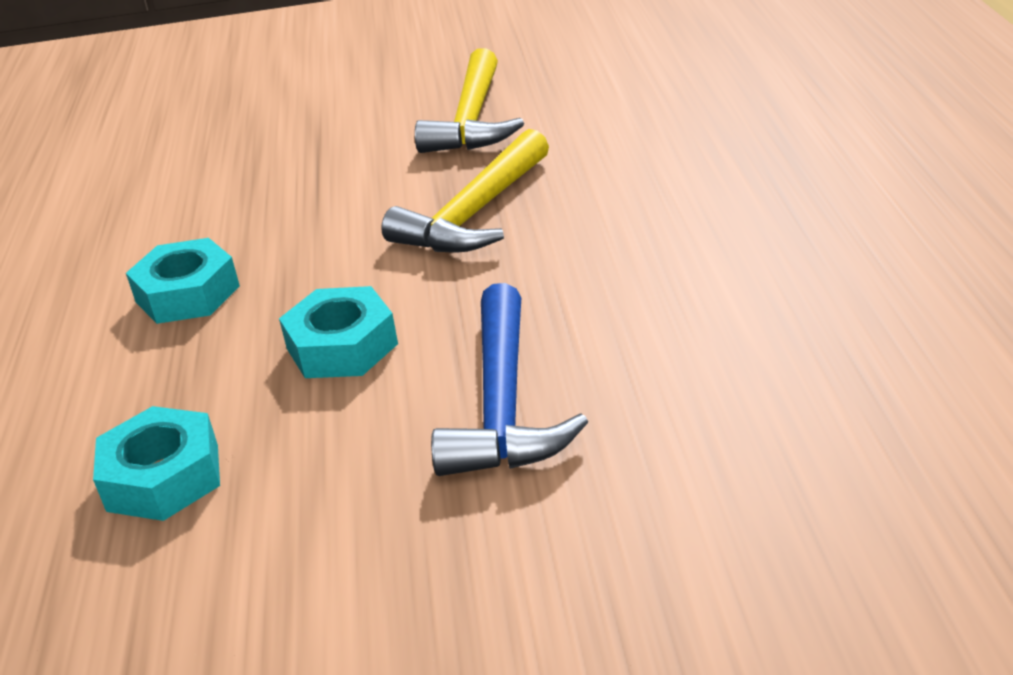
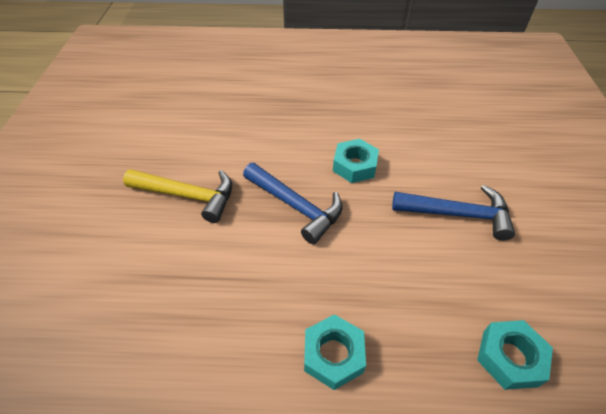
camera: 85 degrees left, 15 degrees up
(342, 346) = (405, 272): turquoise nut -> turquoise nut (355, 166)
(475, 214) = (296, 206): yellow hammer -> blue hammer

